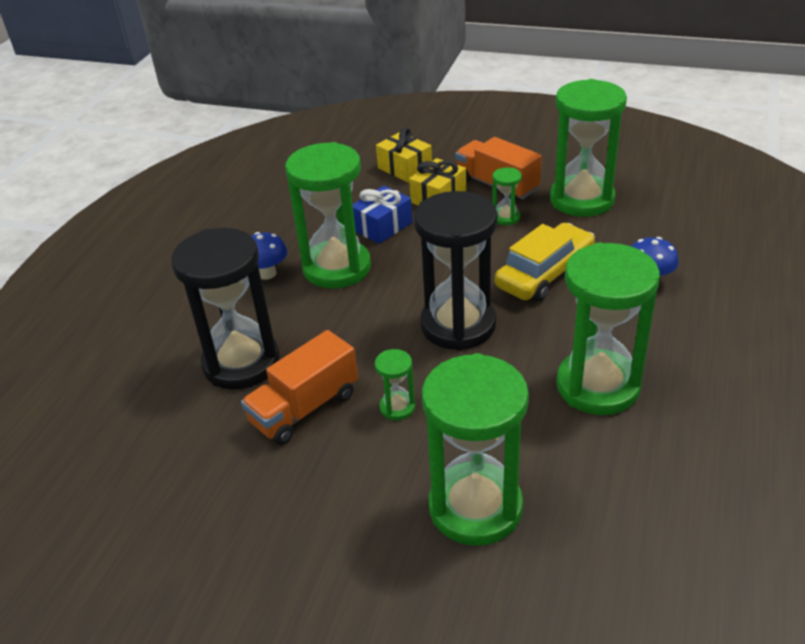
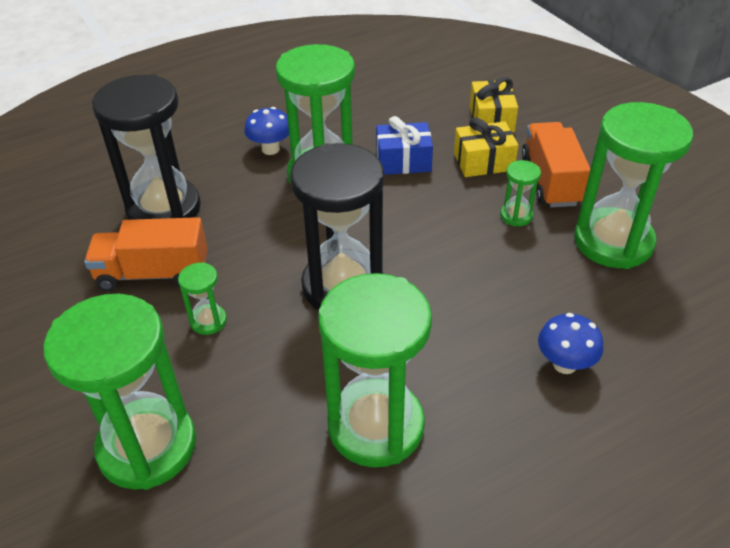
camera: 40 degrees right, 5 degrees up
(544, 274) = (476, 290): yellow car -> none

